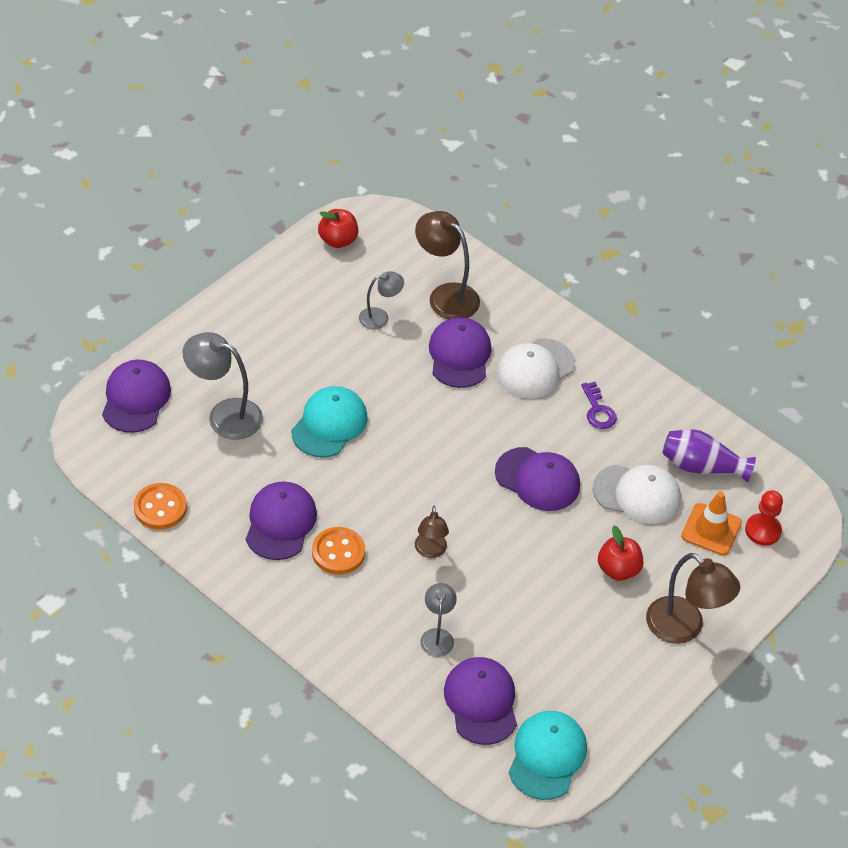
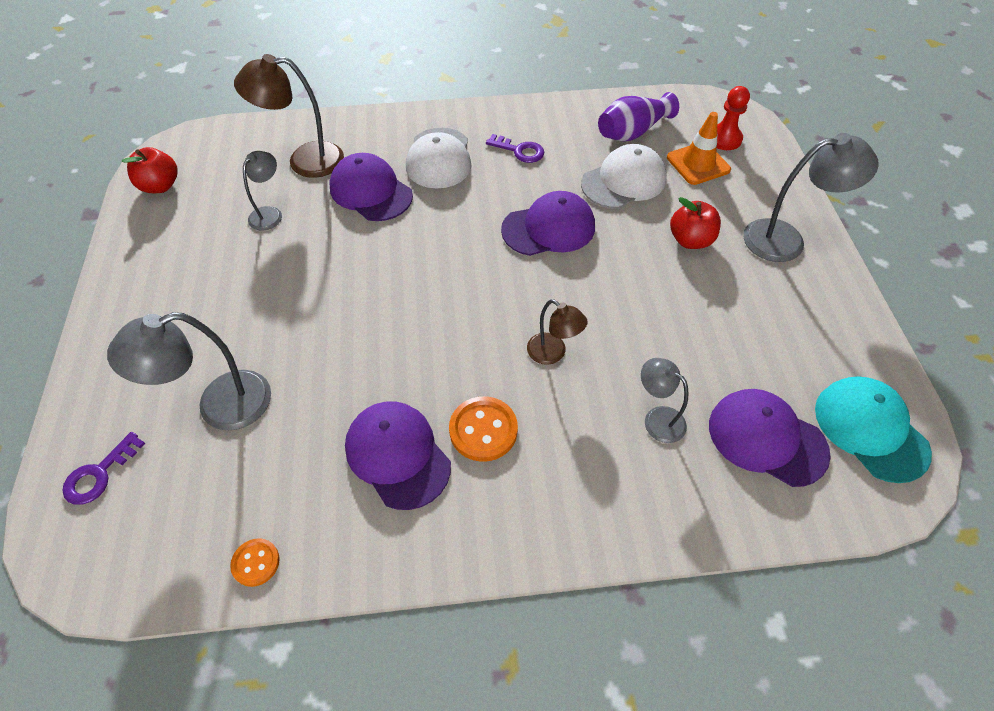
camera: 45 degrees left, 5 degrees up
(135, 398) = (99, 474): purple cap -> purple key
(160, 508) = (256, 563): orange button -> orange button, size x0.60
(329, 424) = (332, 328): turquoise cap -> none
(684, 628) = (786, 239): brown lamp -> grey lamp

